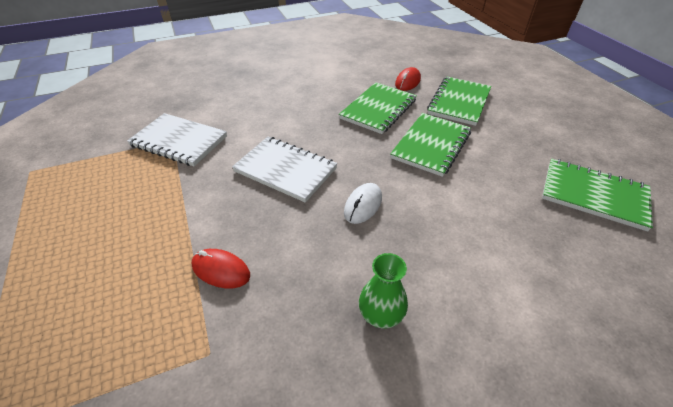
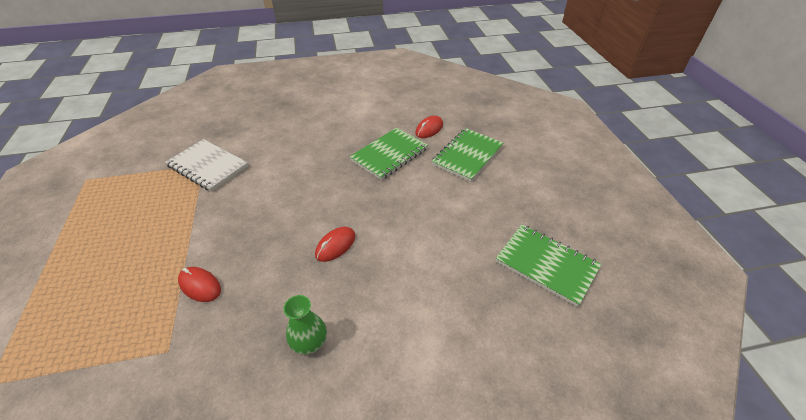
camera: 10 degrees right, 0 degrees up
(285, 170) = (284, 204): white notebook -> none
(363, 205) = (335, 245): white mouse -> red mouse
(431, 145) = (420, 196): green notebook -> none

